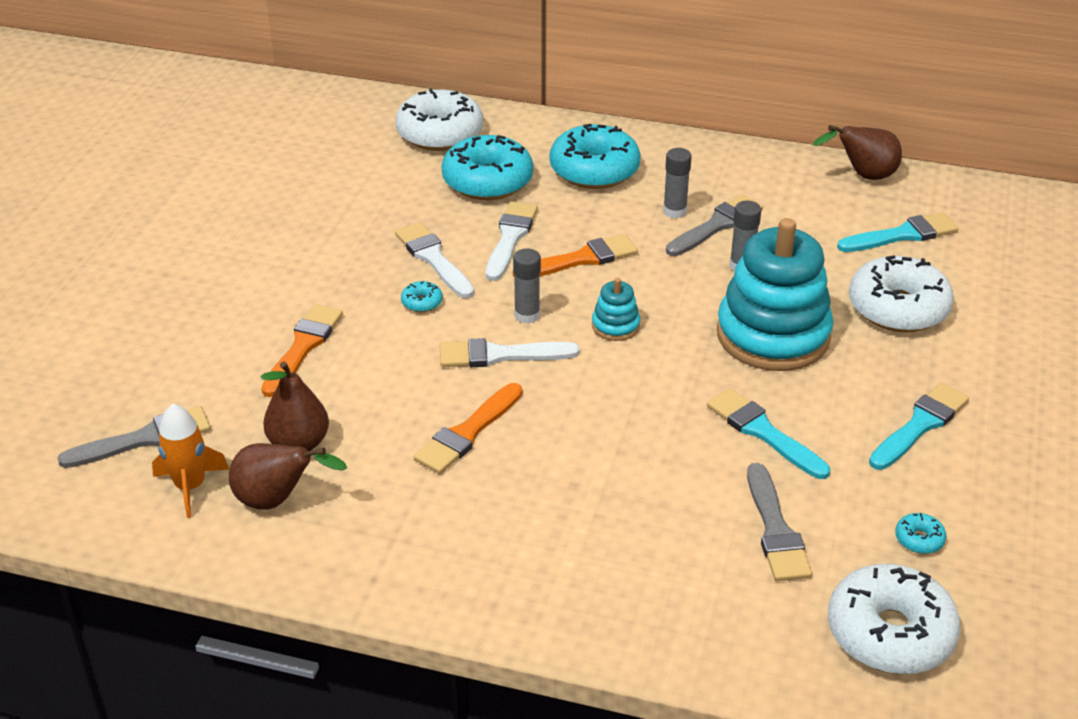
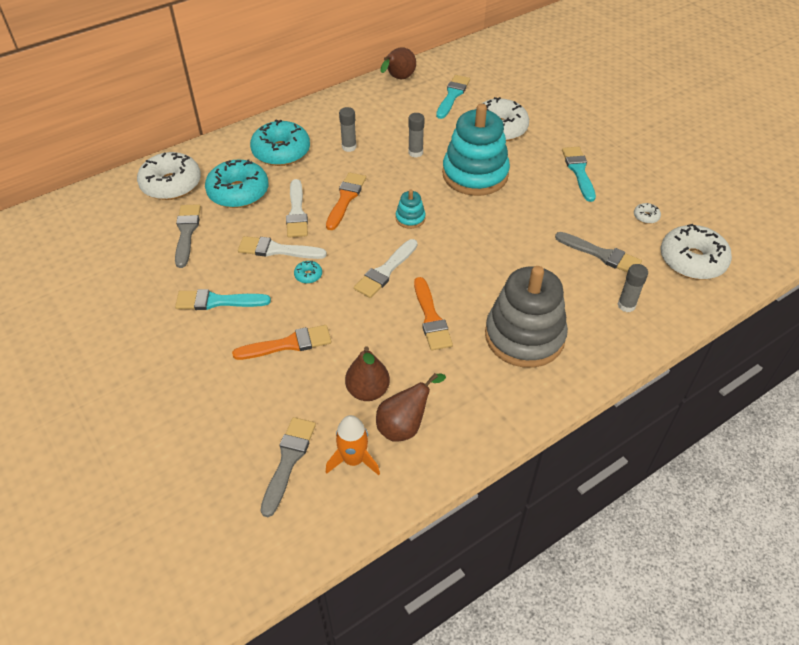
camera: 50 degrees left, 10 degrees up
(303, 347) = (288, 344): orange brush -> orange brush turned 105 degrees clockwise
(510, 238) = (297, 212): white brush -> white brush turned 150 degrees counterclockwise
(527, 315) = (366, 243): grey glue stick -> grey glue stick (626, 305)
(530, 530) = (524, 336): none -> grey stacking toy
(716, 225) = (376, 141): grey brush -> grey brush (186, 232)
(763, 432) = (536, 218): turquoise brush -> turquoise brush (217, 301)
(919, 539) = (646, 217): turquoise donut -> white donut

